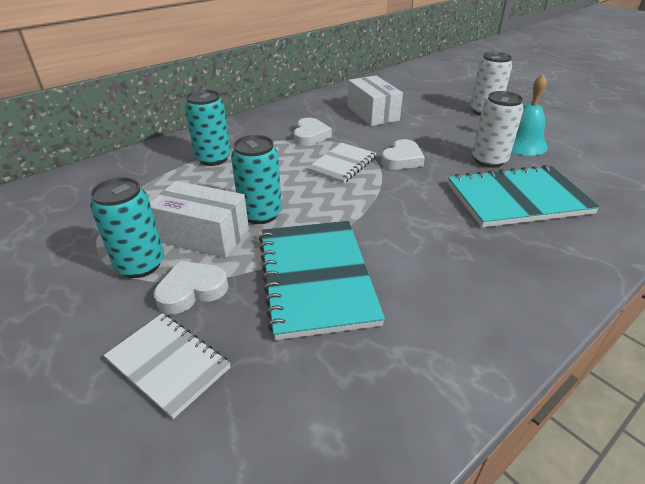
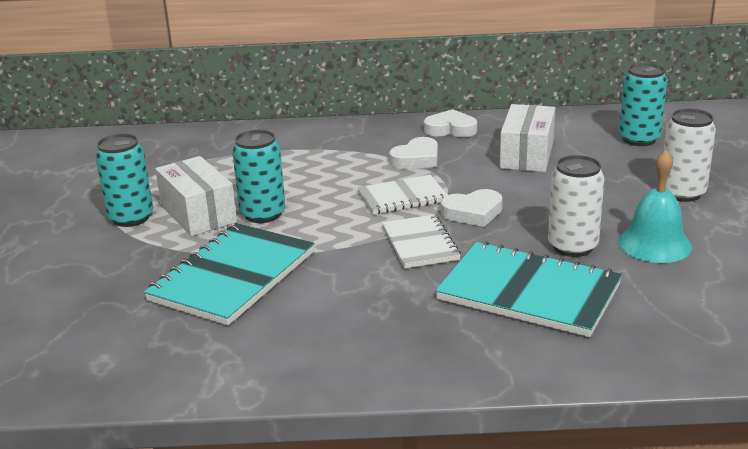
camera: 40 degrees right, 10 degrees down
(168, 364) = (71, 284): white notebook -> white notebook (420, 244)
(191, 290) = (140, 248): white heart -> white heart (450, 129)
(213, 159) = (293, 153): turquoise can -> turquoise can (639, 139)

